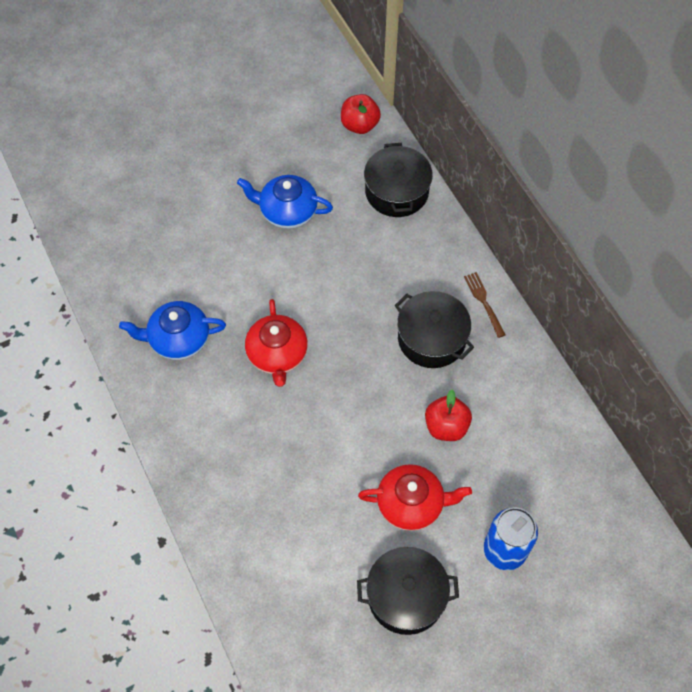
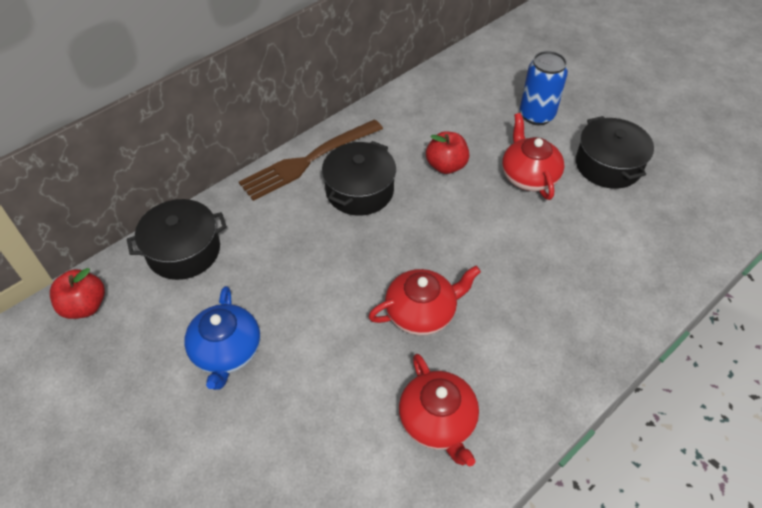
camera: 105 degrees left, 10 degrees down
(178, 339) = (438, 421): blue teapot -> red teapot
(484, 302) = (308, 161): brown fork -> brown fork, size x2.11

